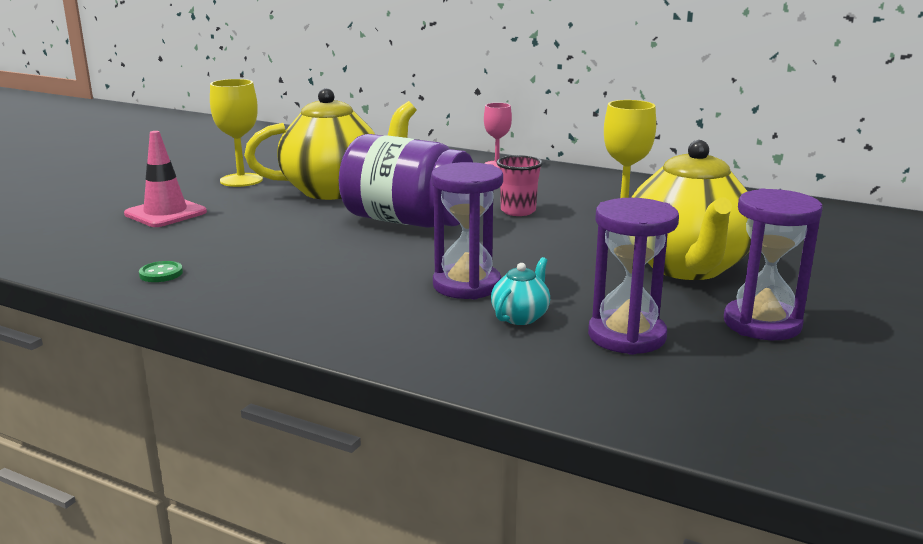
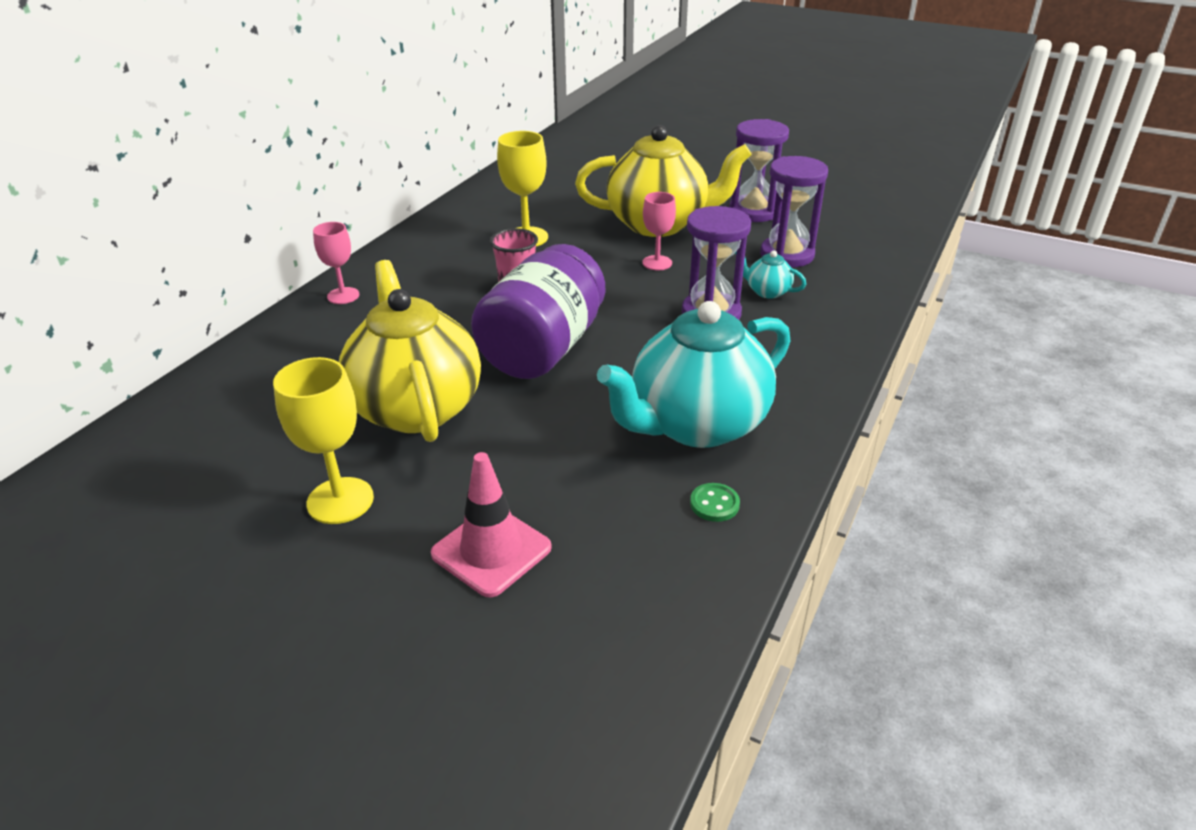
camera: 90 degrees left, 15 degrees up
(269, 271) = (696, 425): none -> turquoise teapot
(582, 264) = (657, 263): none -> pink goblet

